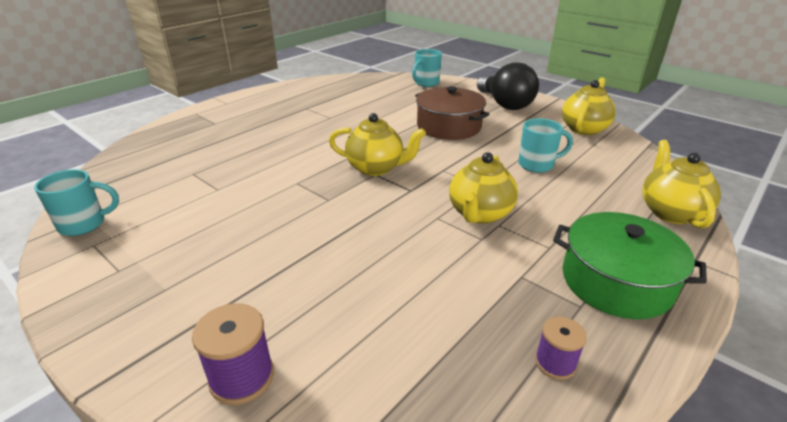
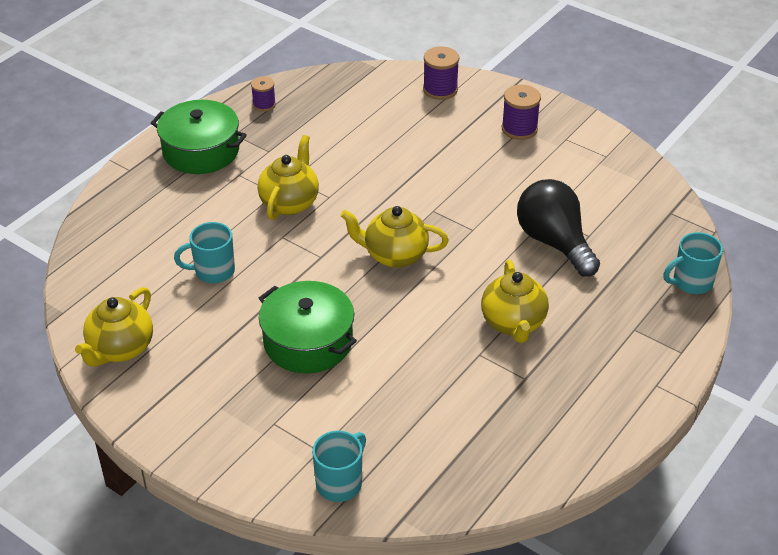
camera: 175 degrees right, 10 degrees up
(84, 224) = (634, 172): turquoise mug -> turquoise mug (691, 282)
(167, 289) = (519, 129): none -> purple spool
(449, 126) = (308, 341): brown pot -> green pot
(505, 104) = (213, 410): black light bulb -> black light bulb (554, 242)
(670, 212) = (112, 215): yellow teapot -> yellow teapot (513, 323)

